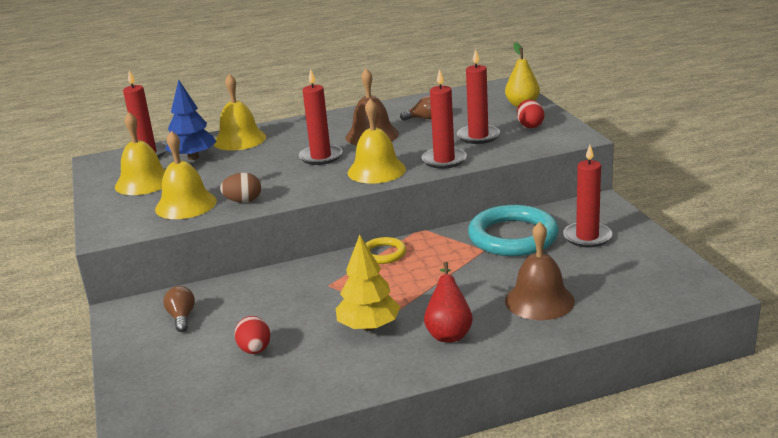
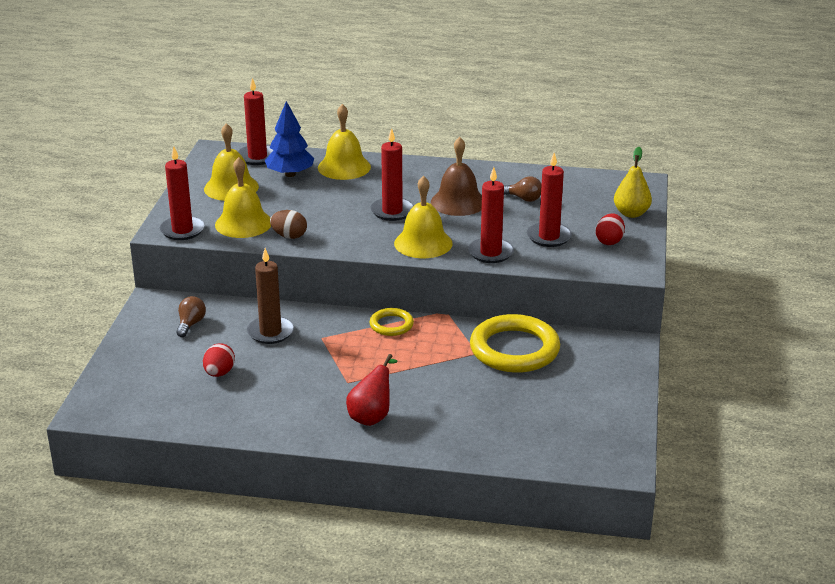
camera: 25 degrees right, 5 degrees up
(273, 297) = (270, 332): none -> brown candle
(369, 327) = (318, 387): yellow tree -> none
(513, 236) = (514, 349): turquoise ring -> yellow ring
(539, 301) = (471, 417): brown bell -> none
(587, 237) = (578, 374): red candle -> red candle (182, 230)

